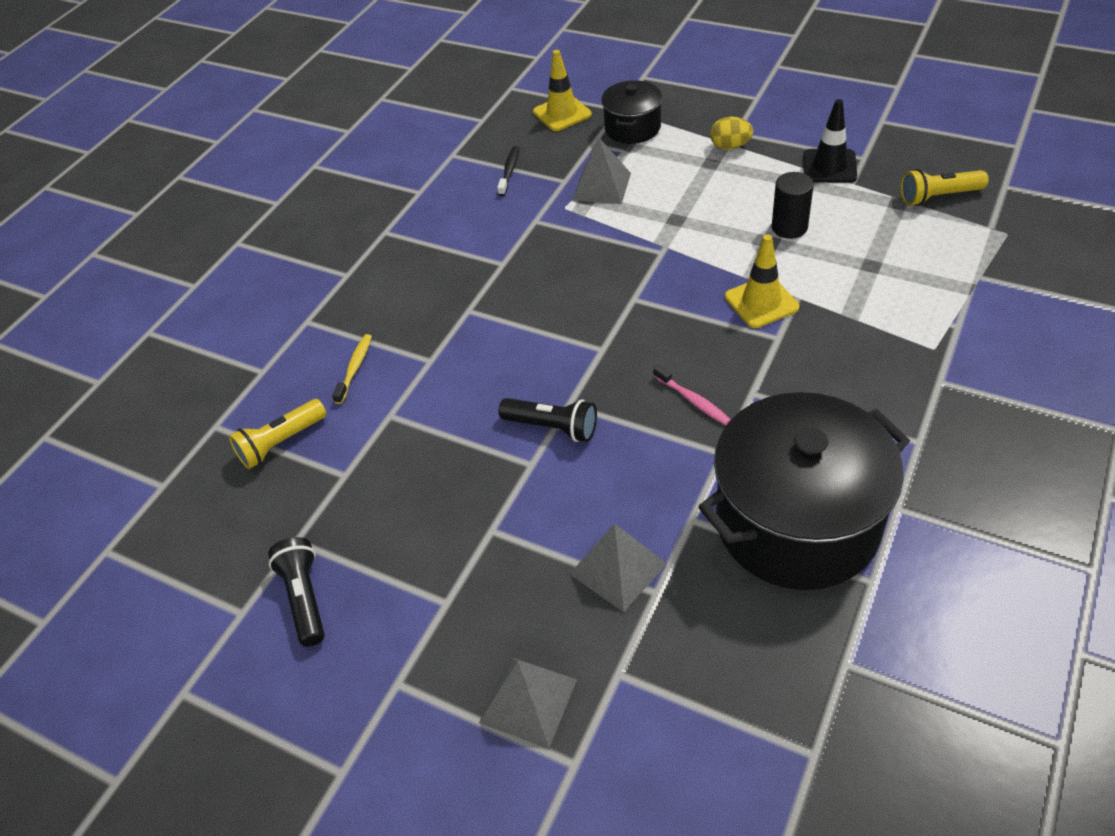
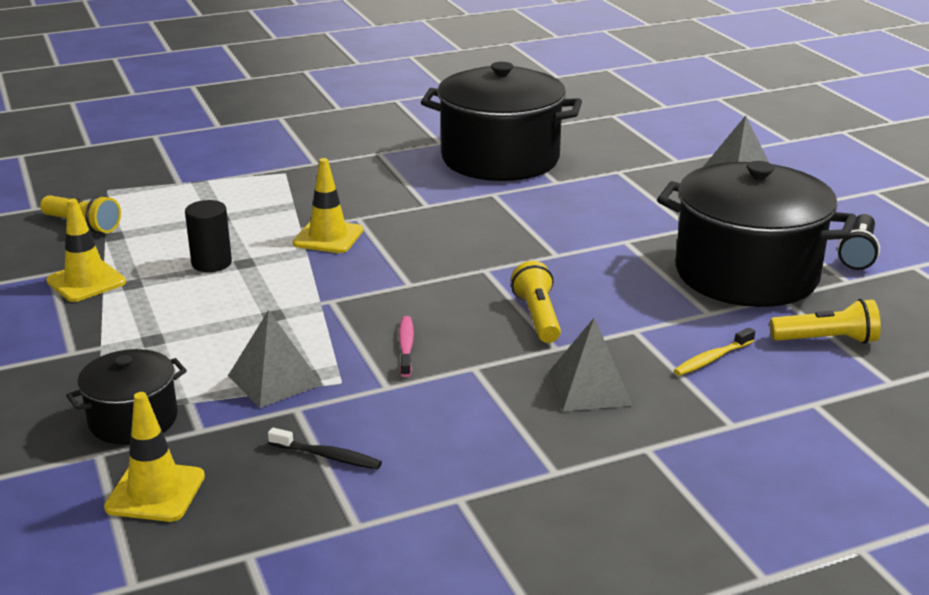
camera: 145 degrees left, 20 degrees down
(391, 488) = (746, 274): none -> black pot
(509, 171) = (328, 456): black toothbrush -> black toothbrush turned 120 degrees counterclockwise
(509, 328) = (537, 317): none -> yellow flashlight
(552, 427) = (585, 250): black flashlight -> none
(618, 568) = (628, 185): grey pyramid -> grey pyramid (589, 388)
(693, 400) = (469, 218): pink toothbrush -> pink toothbrush (406, 346)
(730, 146) = (105, 343): yellow egg -> none
(829, 166) = (86, 282): black traffic cone -> yellow traffic cone

